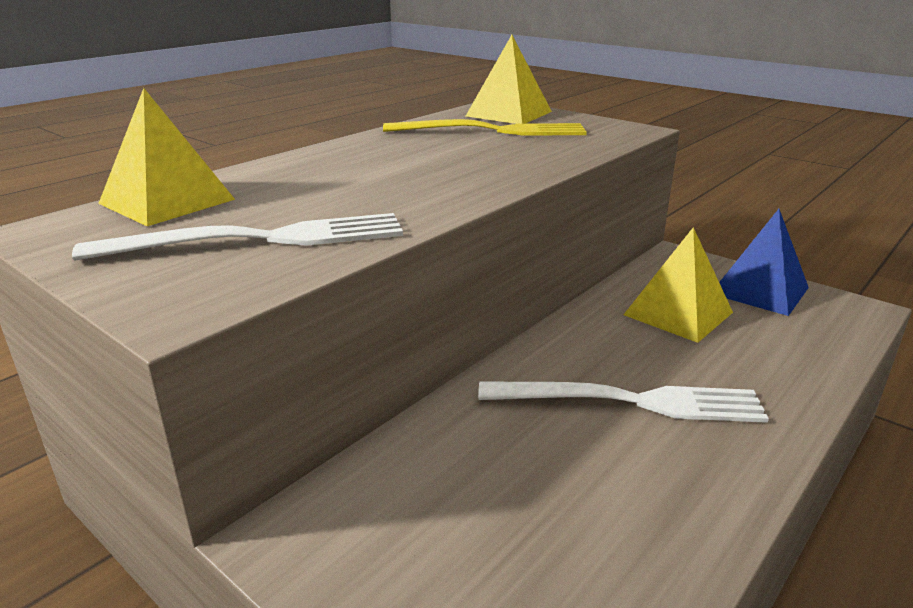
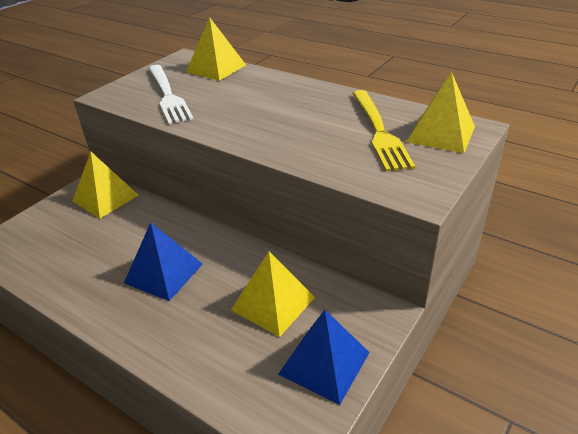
camera: 85 degrees right, 10 degrees up
(368, 501) = (105, 198): none -> yellow pyramid
(630, 402) = (163, 273): white fork -> blue pyramid

